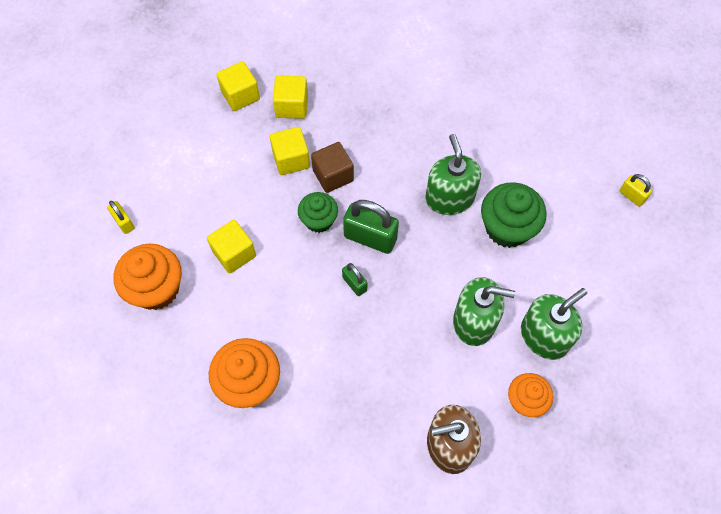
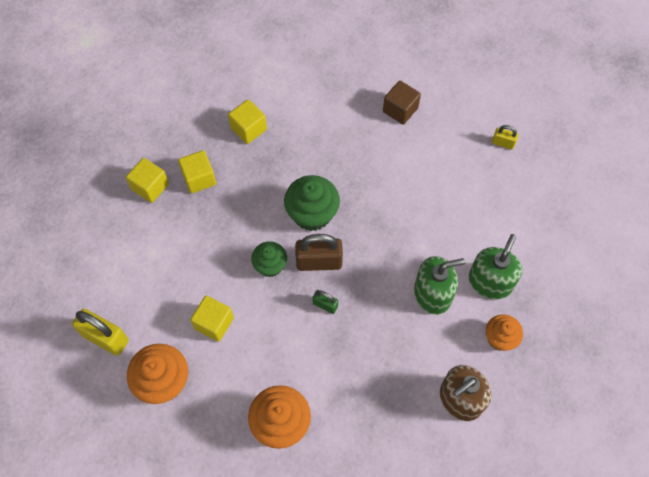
camera: 25 degrees left, 0 degrees up
(124, 222) = (105, 338): yellow padlock -> yellow padlock, size x1.88
(291, 159) = (221, 224): yellow cube -> yellow cube (248, 129)
(333, 175) = (263, 223): brown cube -> brown cube (400, 110)
(370, 237) = (319, 262): green padlock -> brown padlock
(449, 198) = (366, 203): green soap dispenser -> none
(507, 228) = (422, 208): green cupcake -> green cupcake (312, 214)

